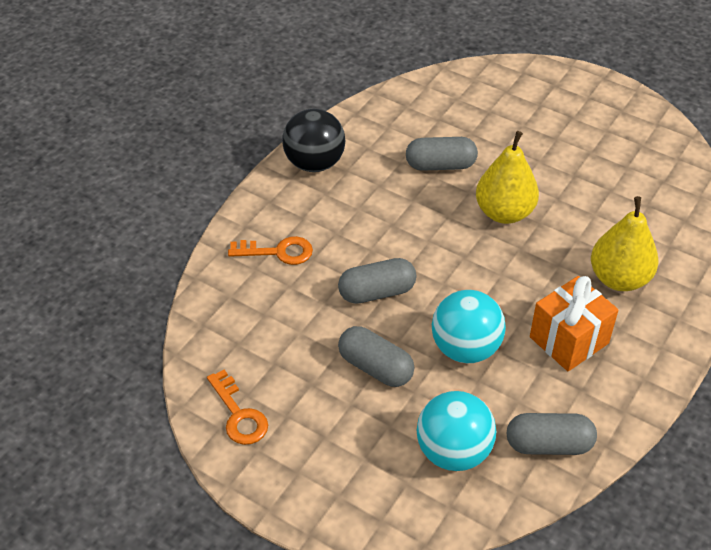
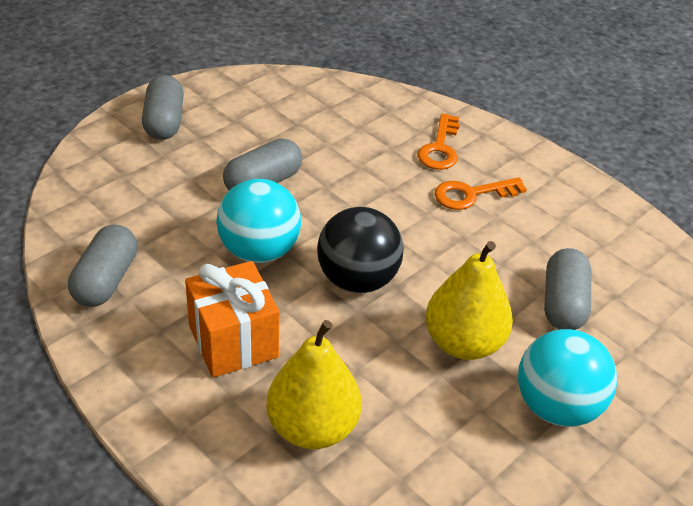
camera: 100 degrees right, 5 degrees down
(239, 414) = (248, 96): orange key -> orange key (471, 194)
(314, 163) = (576, 197): black ball -> black ball (357, 280)
(377, 292) = (362, 204): grey capsule -> grey capsule (164, 122)
(453, 452) = (138, 211): turquoise ball -> turquoise ball (556, 406)

